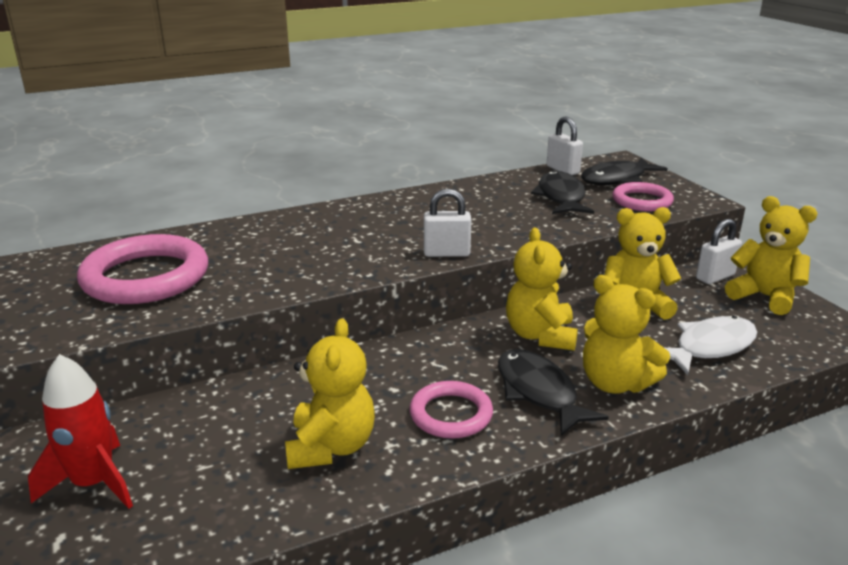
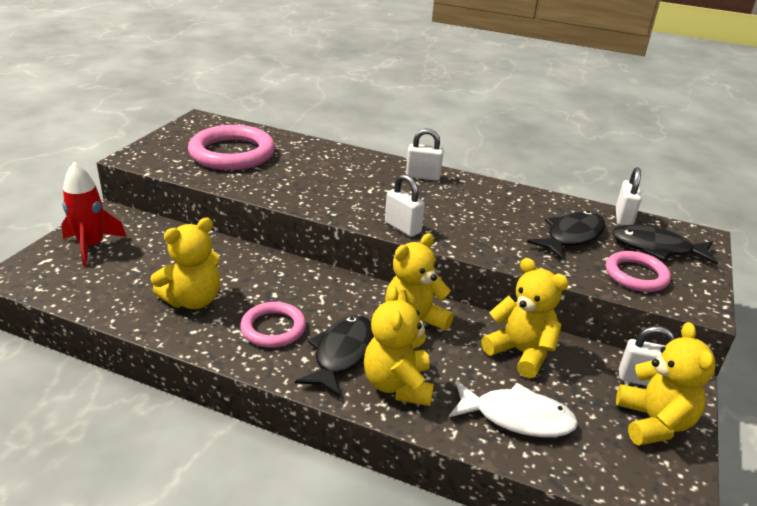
camera: 45 degrees right, 5 degrees up
(375, 208) = (423, 176): none -> white padlock

